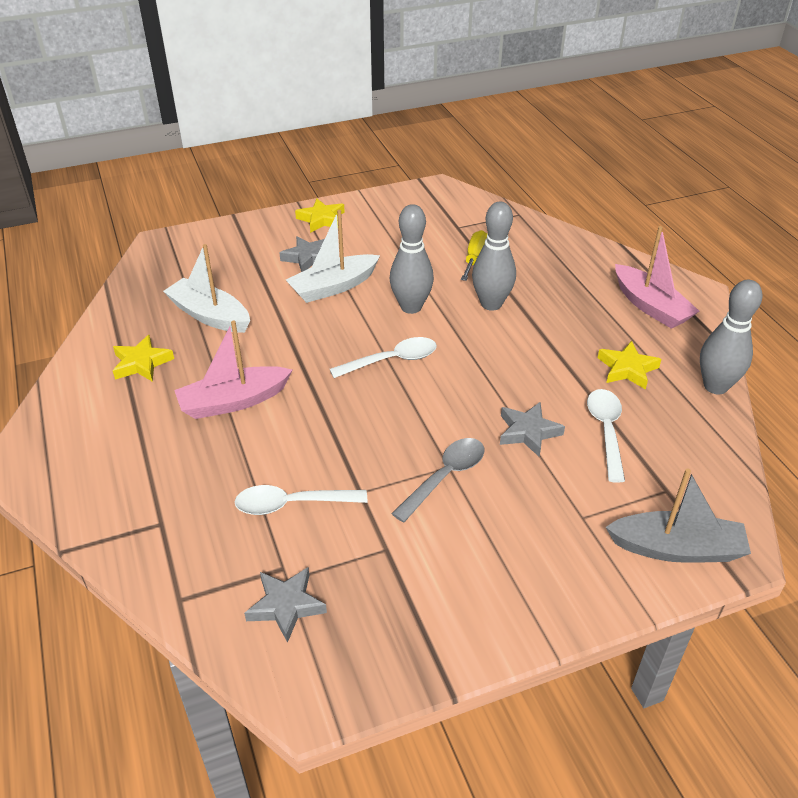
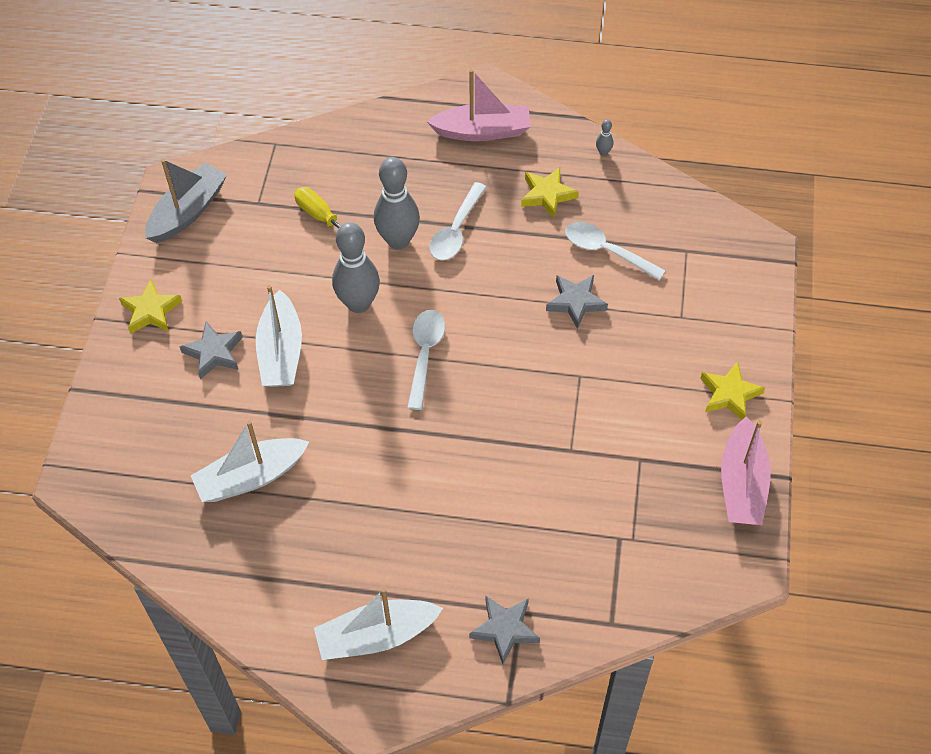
camera: 60 degrees left, 15 degrees up
(95, 438) = (376, 636): none -> white boat
(141, 363) = (288, 563): yellow star -> yellow star (729, 394)
(233, 402) = (399, 503): pink boat -> pink boat (742, 484)
(286, 605) = (658, 550): grey star -> grey star (505, 629)
(291, 504) = (556, 505): white spoon -> white spoon (456, 231)
(445, 477) = (590, 384): grey spoon -> none
(677, 548) = (740, 278): grey boat -> grey boat (188, 211)
(715, 386) = (603, 152): grey bowling pin -> grey bowling pin, size x0.40

